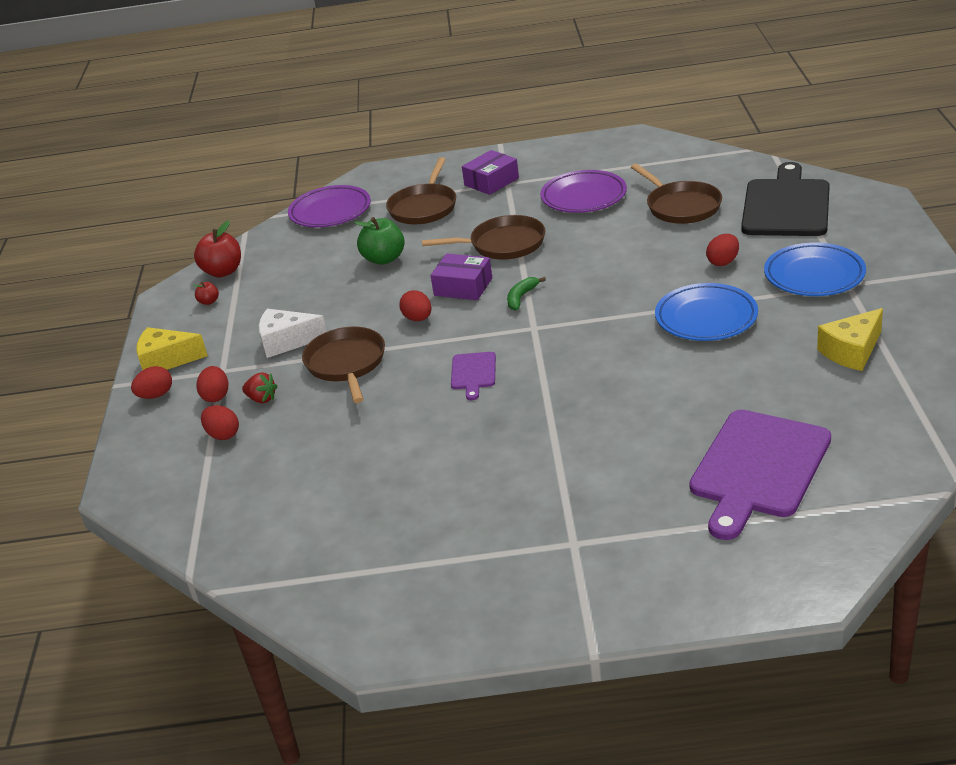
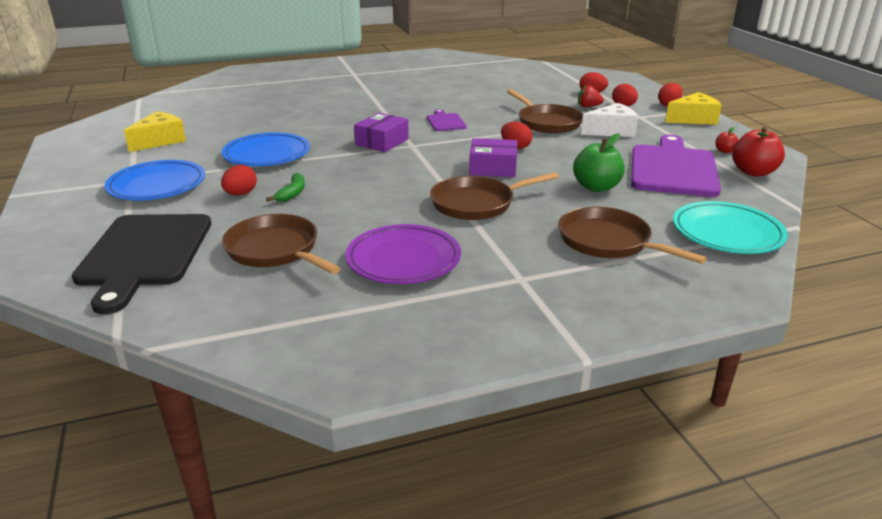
camera: 160 degrees right, 5 degrees down
(330, 211) = (727, 233): purple plate -> turquoise plate
(424, 207) = (608, 242): brown pan -> brown pan turned 45 degrees counterclockwise
(491, 181) = (545, 280): purple box -> purple box (382, 142)
(521, 297) = (432, 162): green banana -> green banana (292, 193)
(758, 468) = (251, 96): purple cutting board -> purple cutting board (673, 169)

